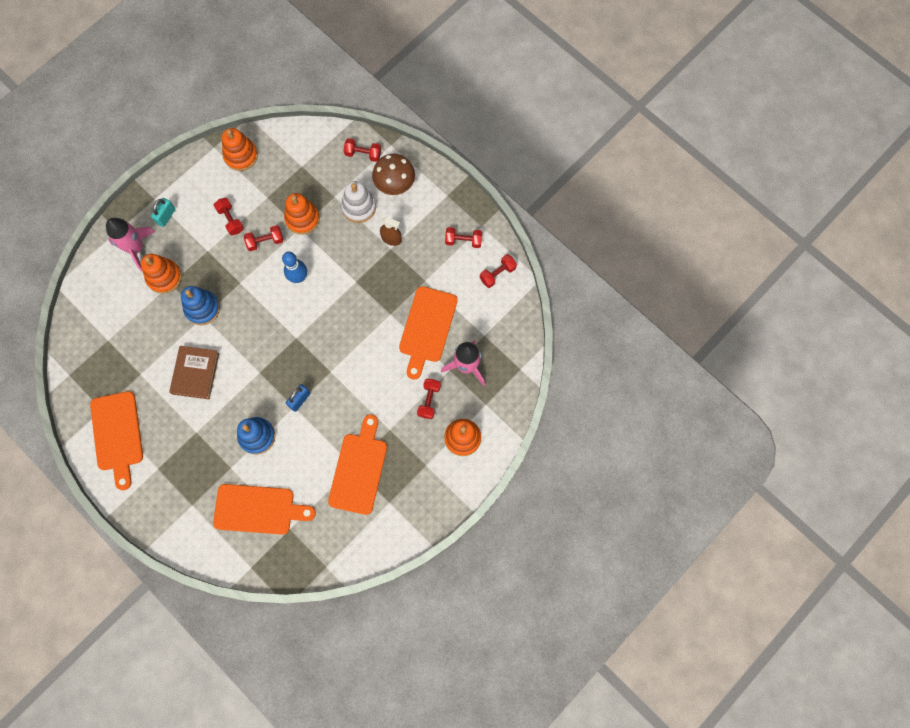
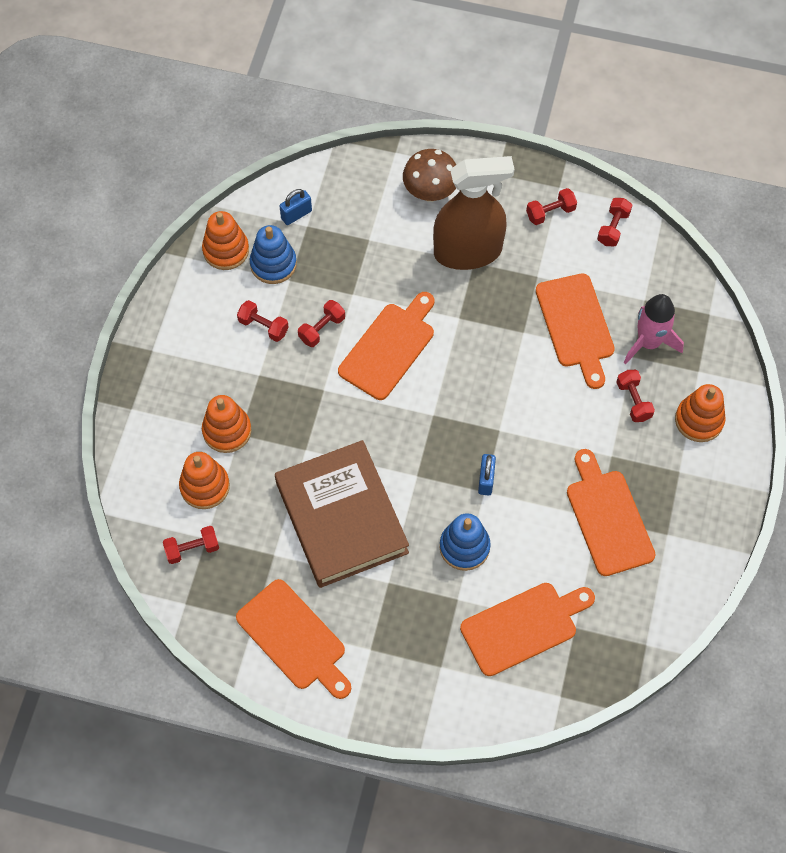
camera: 30 degrees left, 10 degrees down
(136, 248) = (169, 417): pink rocket -> none
(166, 216) = (181, 362): turquoise padlock -> none
(195, 373) = (341, 517): brown book -> brown book, size x1.81
(202, 308) = (298, 441): blue stacking toy -> blue stacking toy (273, 264)
(298, 277) = (389, 347): blue bowling pin -> orange cutting board
(300, 155) = (296, 215): none -> blue padlock
(302, 219) = (348, 282): orange stacking toy -> orange stacking toy (205, 486)
(359, 207) = (406, 236): white stacking toy -> none
(363, 154) = (370, 178): red dumbbell -> red dumbbell (192, 549)
(391, 239) = (468, 251): brown spray bottle -> brown spray bottle, size x2.43

